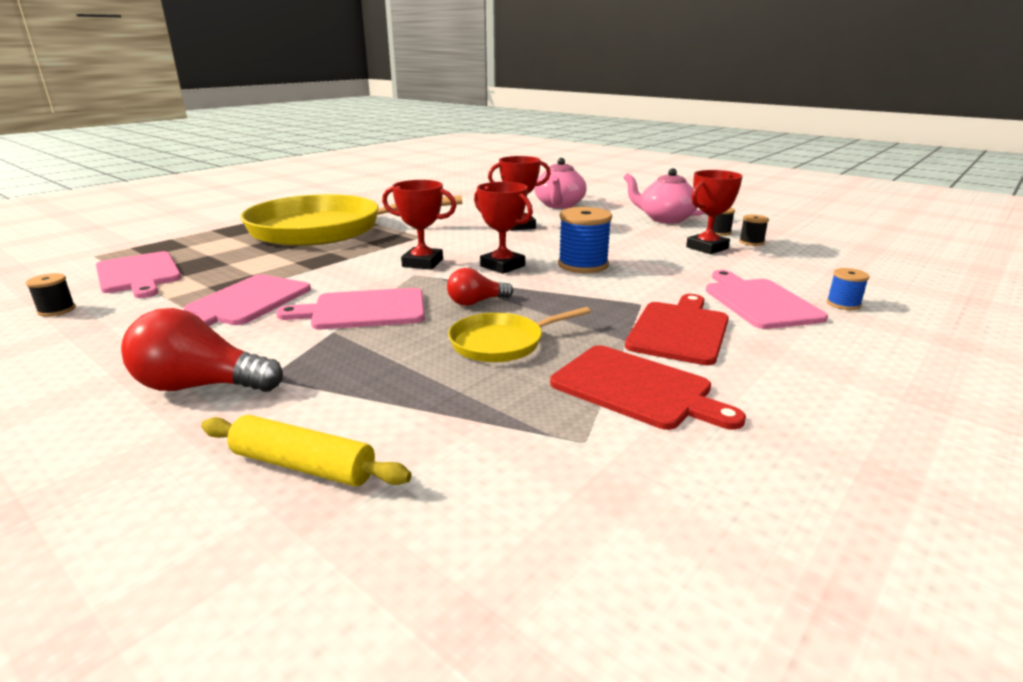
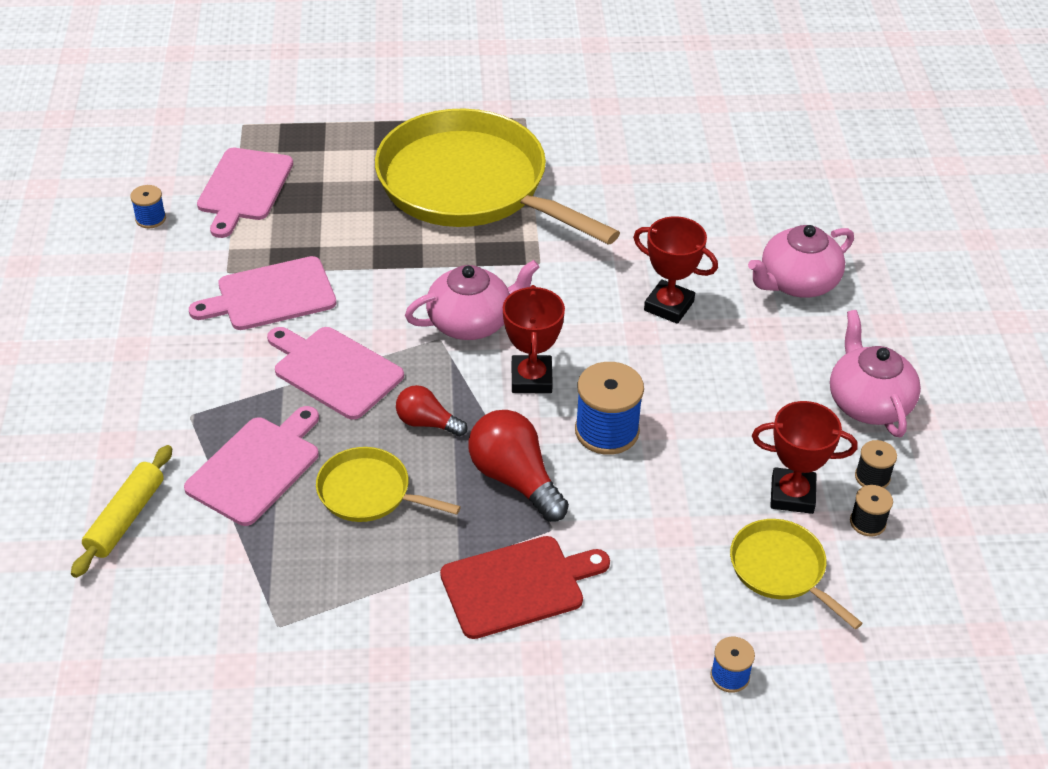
camera: 45 degrees right, 20 degrees up
(56, 310) = (150, 219): black spool -> blue spool
(201, 386) = (148, 395): red light bulb -> red light bulb (515, 479)
(303, 465) = (126, 518): yellow rolling pin -> yellow rolling pin turned 45 degrees clockwise
(422, 263) = (471, 322): red trophy -> pink teapot
(637, 388) = (379, 614): red cutting board -> none
(759, 302) = (658, 609): pink cutting board -> pink cutting board (257, 467)
(763, 266) = (780, 569): none -> yellow pan

